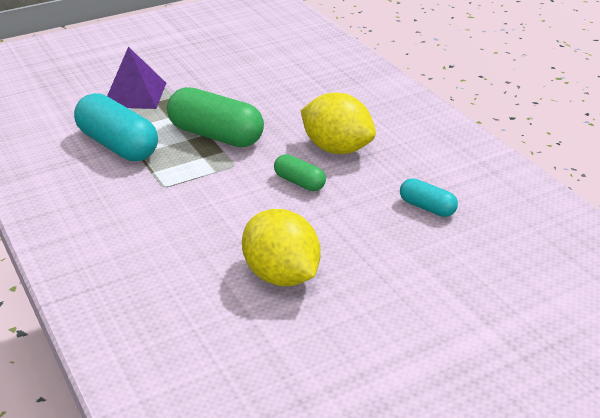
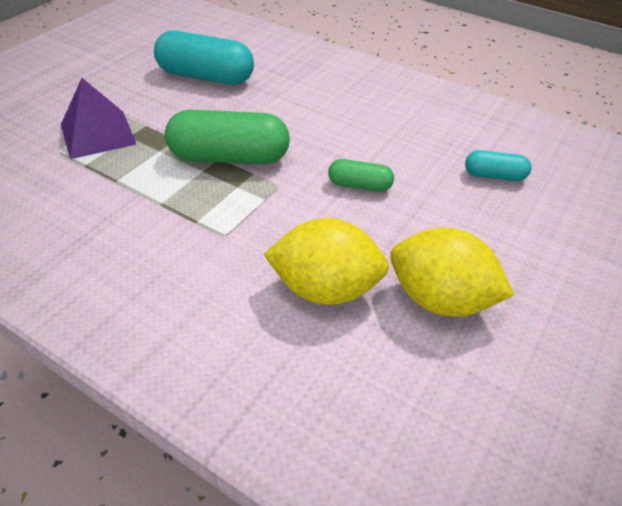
camera: 30 degrees left, 10 degrees up
(118, 145) = (128, 201): turquoise capsule -> turquoise capsule (205, 77)
(337, 149) = (361, 139): yellow lemon -> yellow lemon (325, 289)

